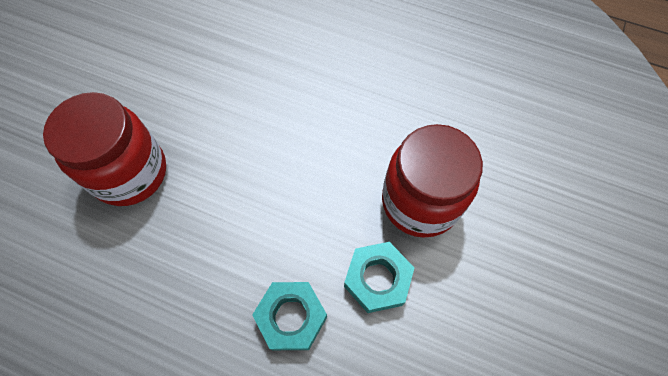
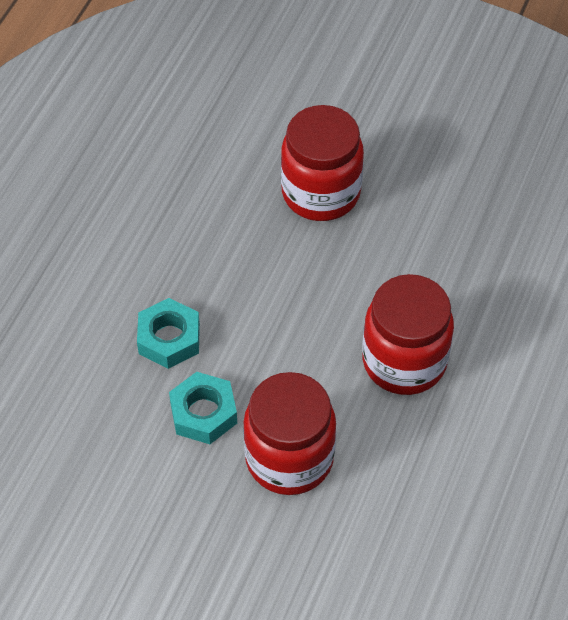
camera: 90 degrees right, 10 degrees down
(321, 110) = (404, 361): none -> red jar

